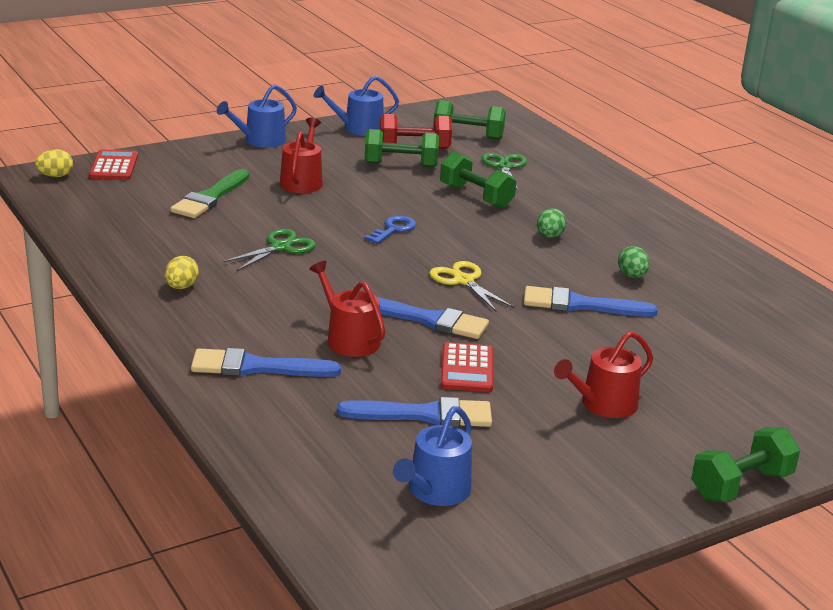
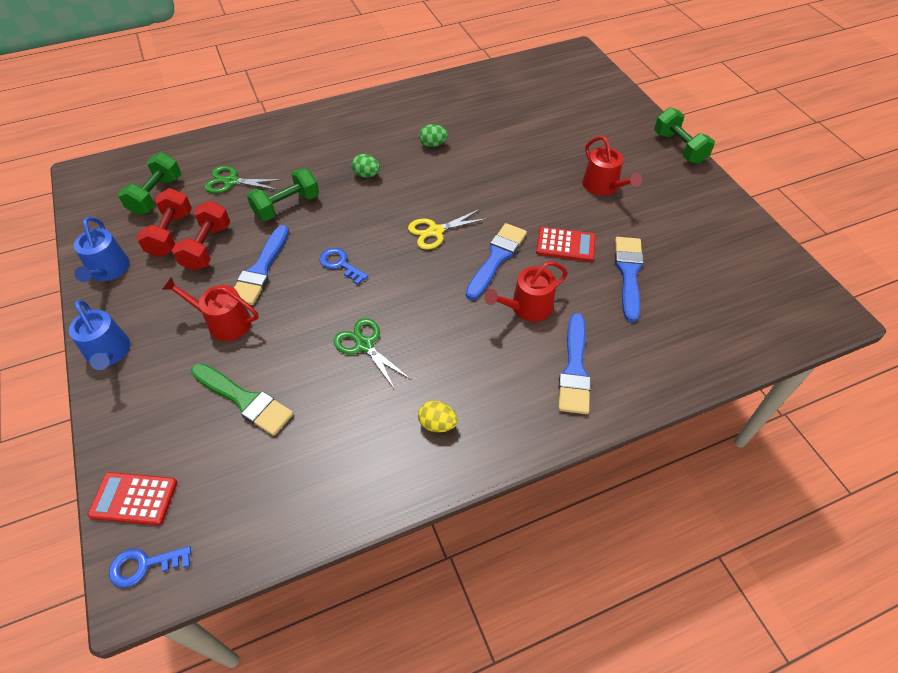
camera: 80 degrees left, 25 degrees up
(55, 176) = (144, 565): yellow egg -> blue key
(400, 165) = (207, 247): green dumbbell -> red dumbbell
(435, 491) = (716, 277): blue watering can -> none
(580, 305) = (474, 176): blue brush -> blue brush (261, 269)

